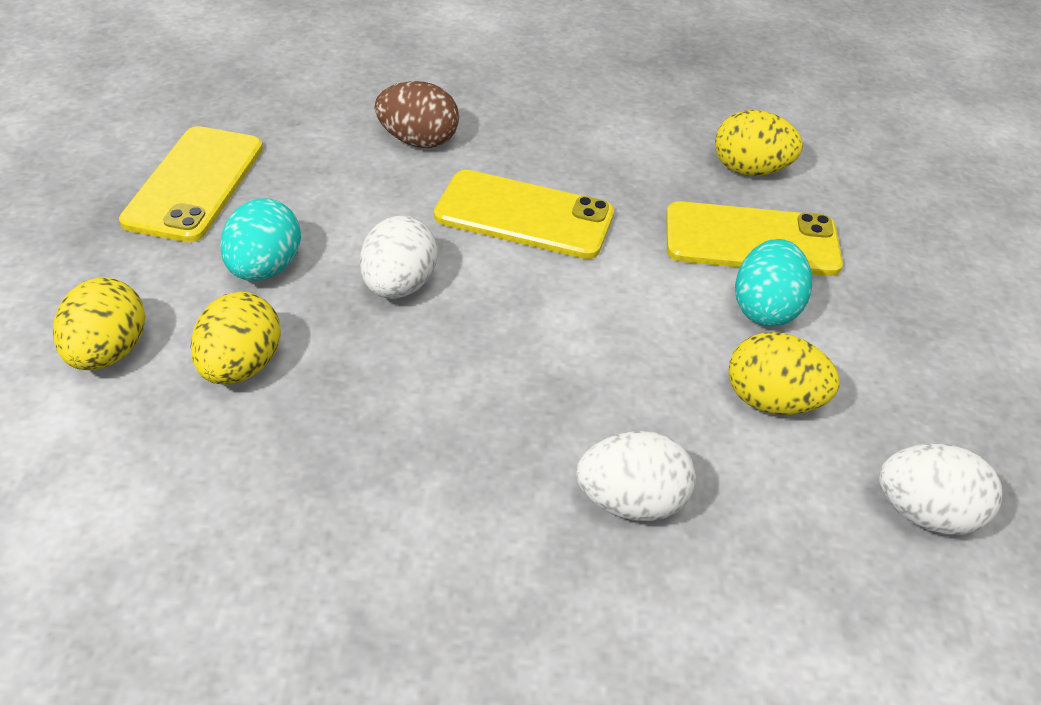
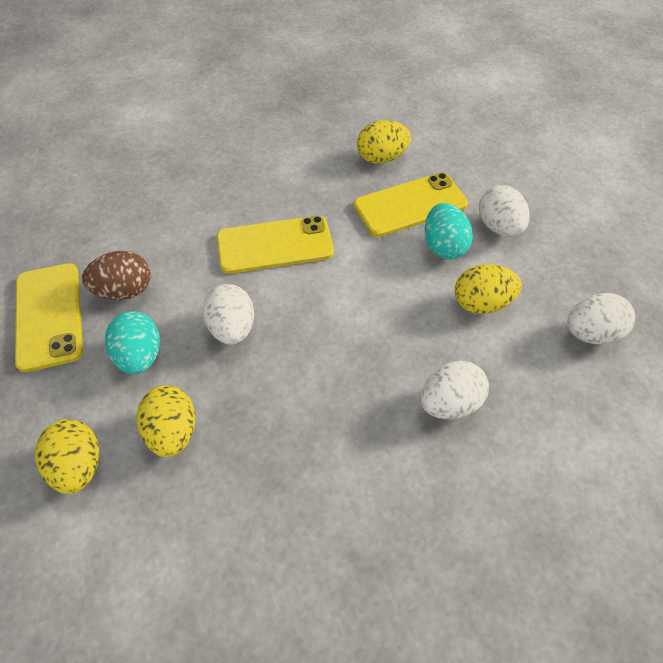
camera: 25 degrees left, 10 degrees up
(418, 141) = (176, 220): brown egg -> brown egg (124, 291)
(871, 318) = (499, 227): none -> white egg

